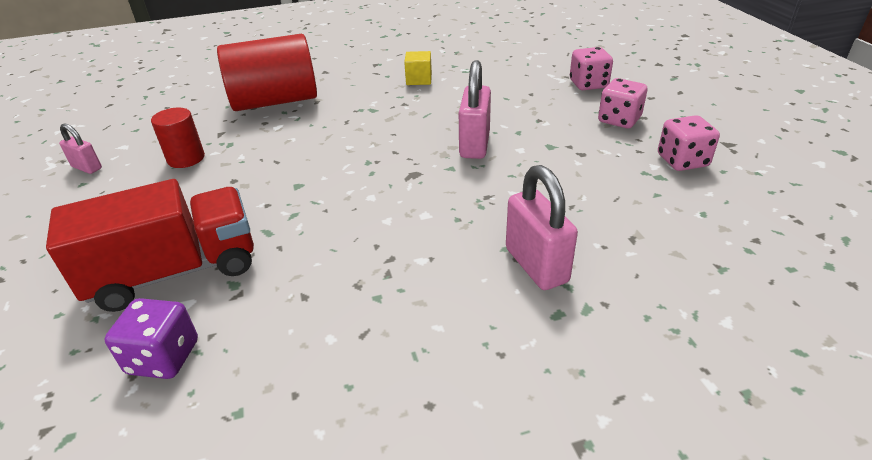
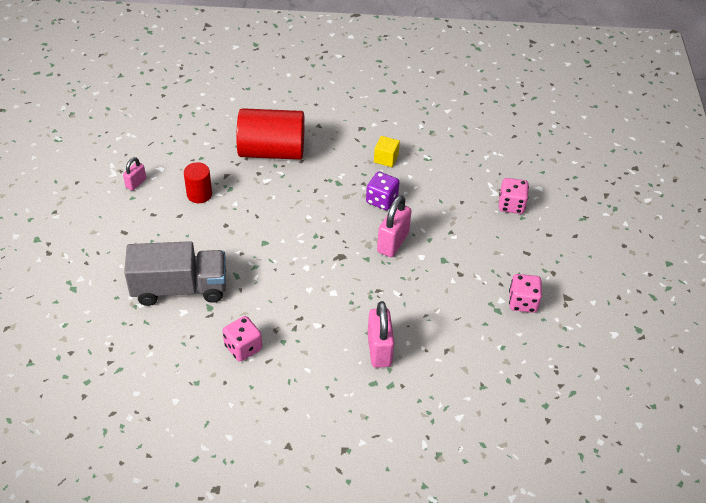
camera: 15 degrees right, 10 degrees up
(87, 167) = (136, 183): pink padlock -> pink padlock turned 75 degrees clockwise
(163, 357) = (166, 341): purple dice -> purple dice (381, 200)
(175, 272) = (180, 288): red truck -> grey truck
(619, 120) = (507, 250): pink dice -> pink dice (243, 347)

